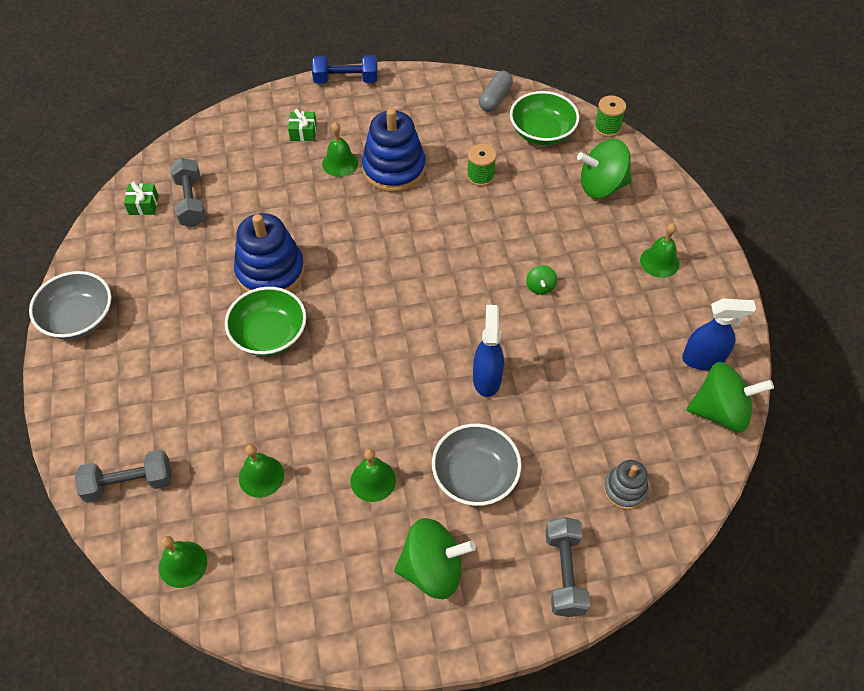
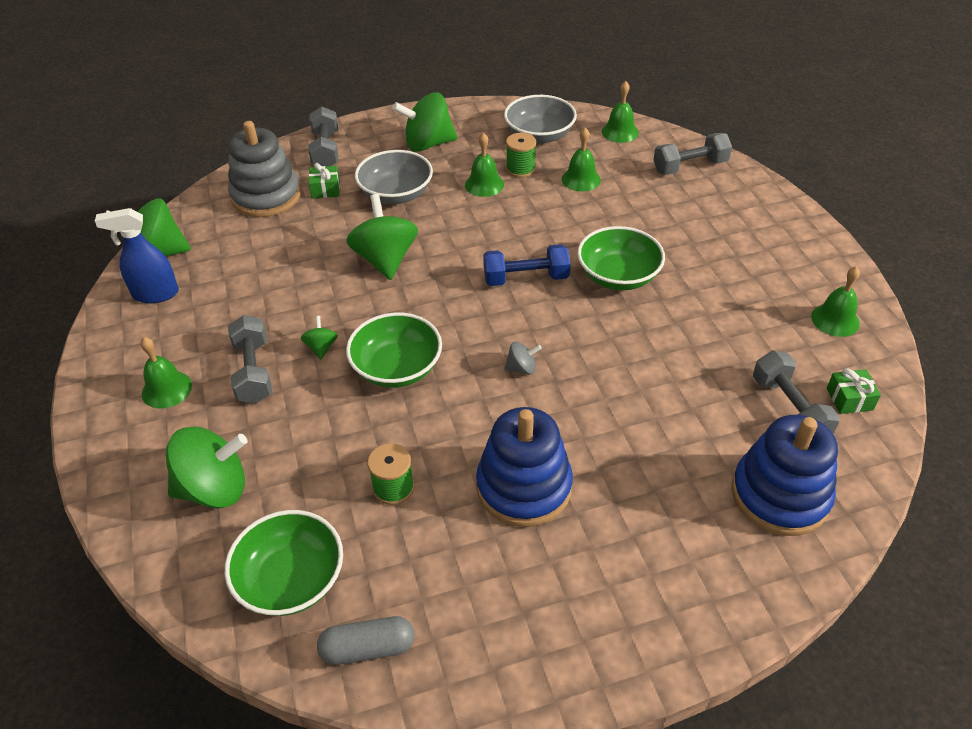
camera: 175 degrees right, 10 degrees down
(79, 318) = (828, 272): grey bowl -> grey bowl (539, 135)
(270, 272) = (644, 335): blue stacking toy -> blue stacking toy (780, 495)
(303, 132) = (683, 539): green gift -> green gift (325, 189)
(340, 163) = (607, 489): green bell -> green bell (835, 320)
(346, 80) = (650, 666): blue dumbbell -> blue dumbbell (526, 278)
(377, 252) = (522, 368): none -> grey spinning top
(477, 262) = (397, 368): none -> green bowl
(487, 378) = (385, 259): blue spray bottle -> green spinning top
(495, 99) = (368, 648): grey capsule -> grey capsule turned 60 degrees clockwise
(593, 270) = (253, 371): none -> grey dumbbell
(607, 127) = (177, 601): green spool -> green spool (520, 169)
(624, 489) = (266, 196): grey stacking toy -> grey stacking toy, size x1.84

